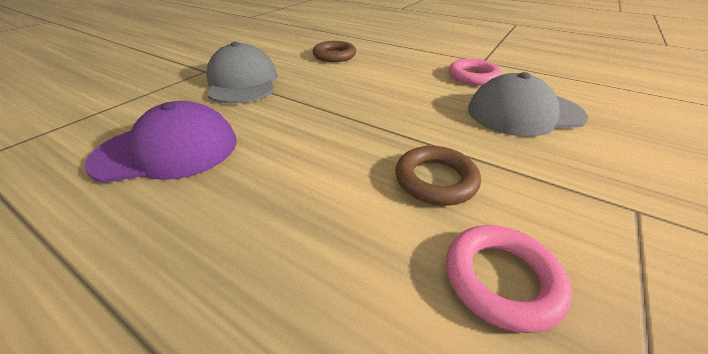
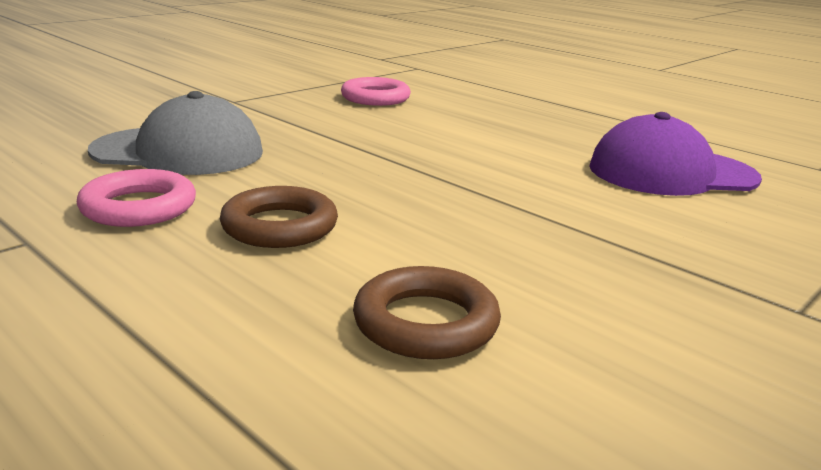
camera: 170 degrees left, 15 degrees down
(242, 82) = (658, 259): grey cap -> none
(435, 180) = (374, 126): brown ring -> brown ring (280, 226)

